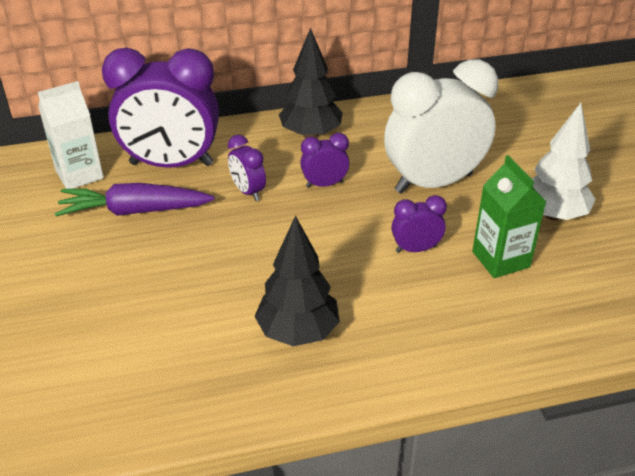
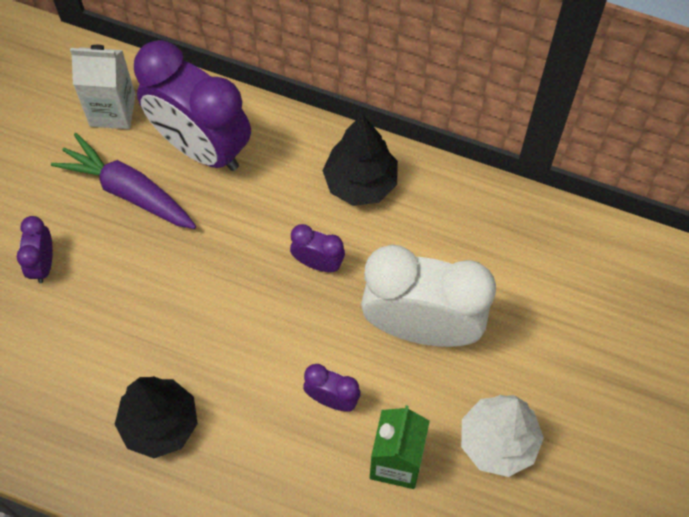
camera: 35 degrees right, 25 degrees up
(248, 191) = (242, 228): purple clock -> purple clock (43, 264)

